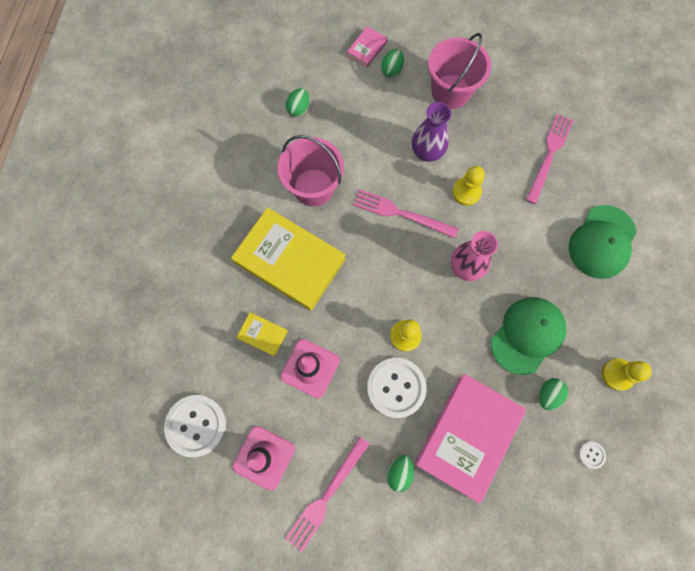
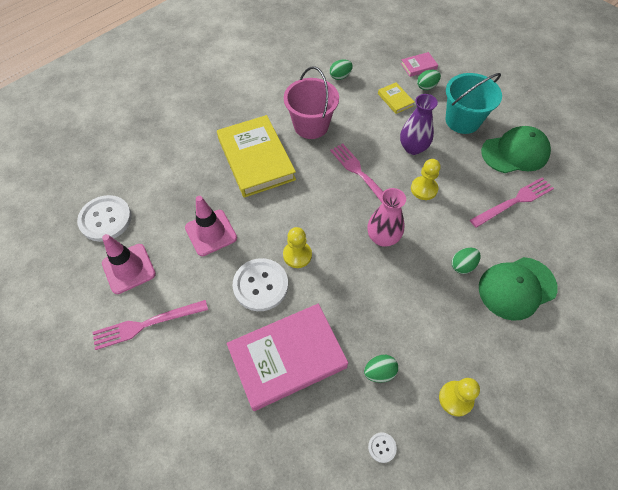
camera: 35 degrees right, 15 degrees down
(262, 334) = (198, 192): yellow book -> yellow book (395, 100)
(399, 472) = (212, 345): green egg -> green egg (462, 265)
(450, 91) = (462, 120): pink bucket -> turquoise bucket
(527, 335) = (396, 316): green cap -> green cap (515, 152)

